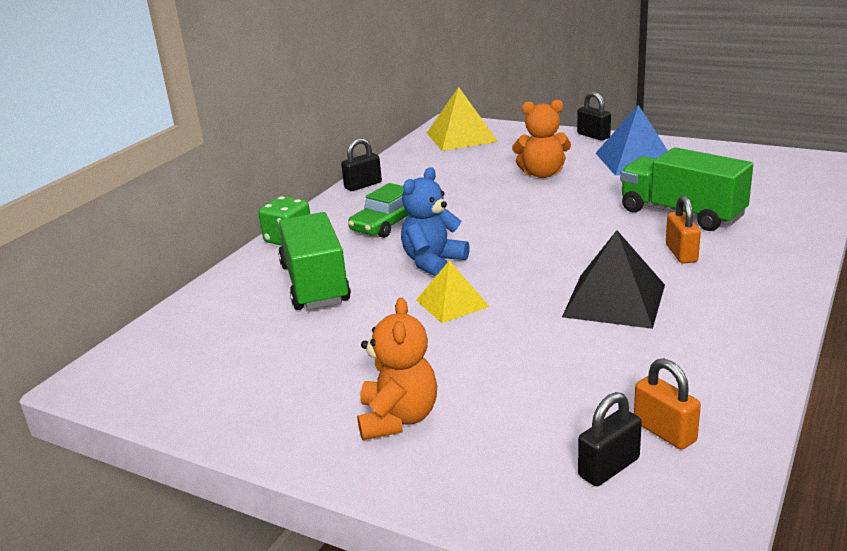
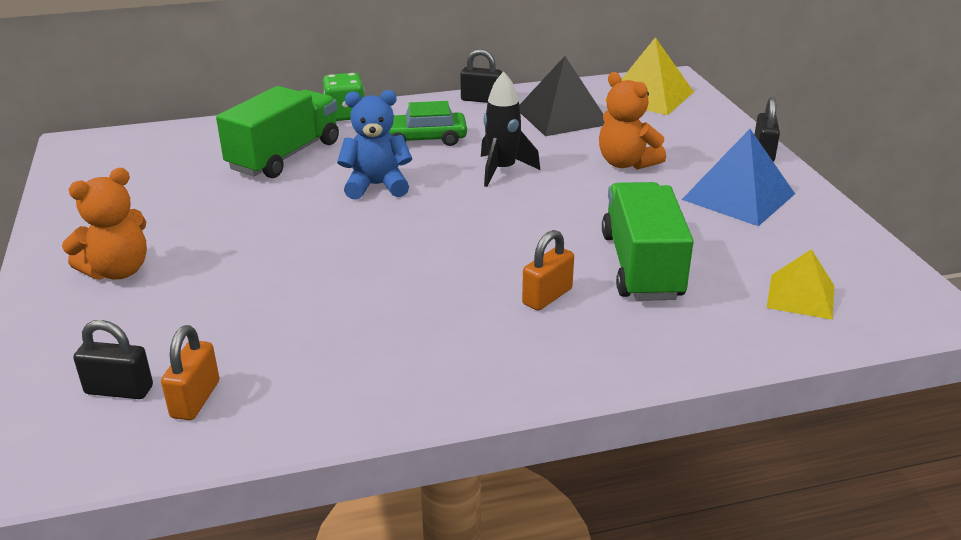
camera: 45 degrees right, 5 degrees up
(452, 303) = (315, 222): yellow pyramid -> yellow pyramid (801, 296)
(486, 213) = (502, 170): none -> black rocket
(614, 300) = (405, 294): black pyramid -> black pyramid (562, 116)

